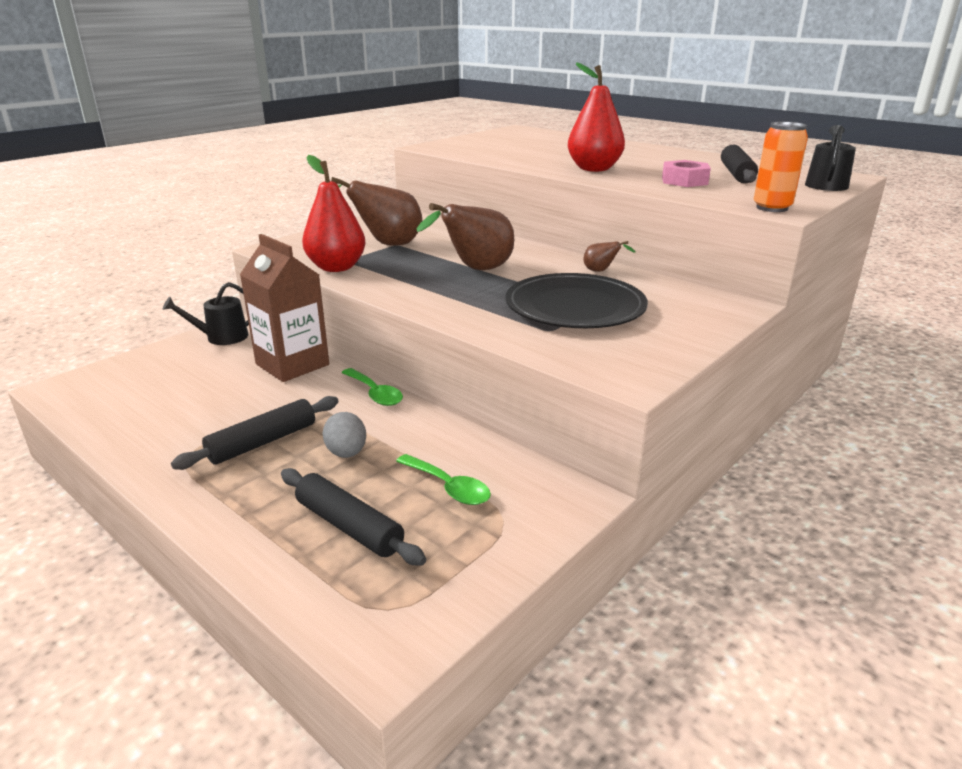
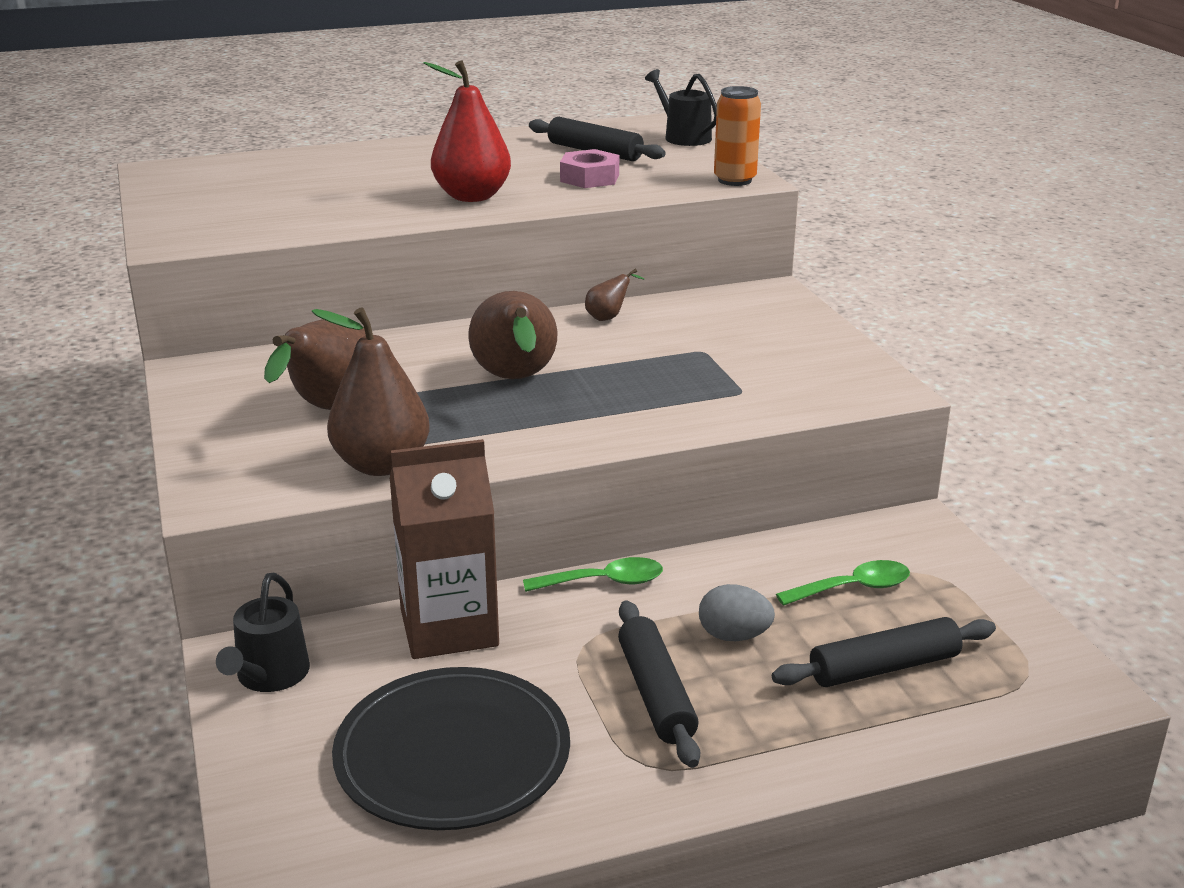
camera: 60 degrees left, 0 degrees up
(336, 267) = (381, 465): red pear -> brown pear
(575, 307) = (695, 361): black plate -> black plate (452, 754)

